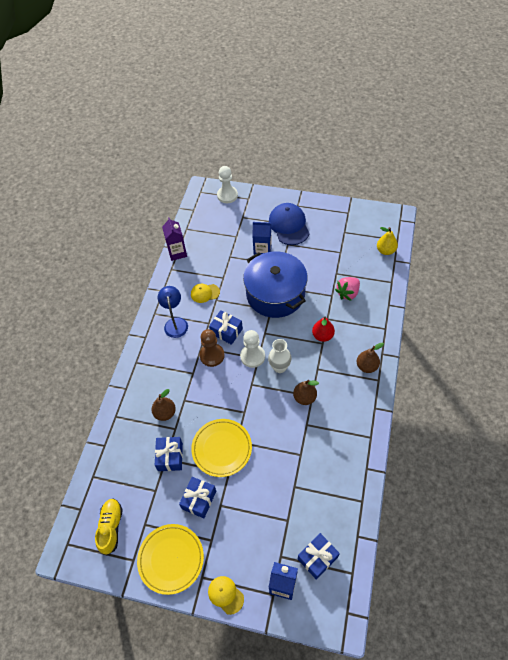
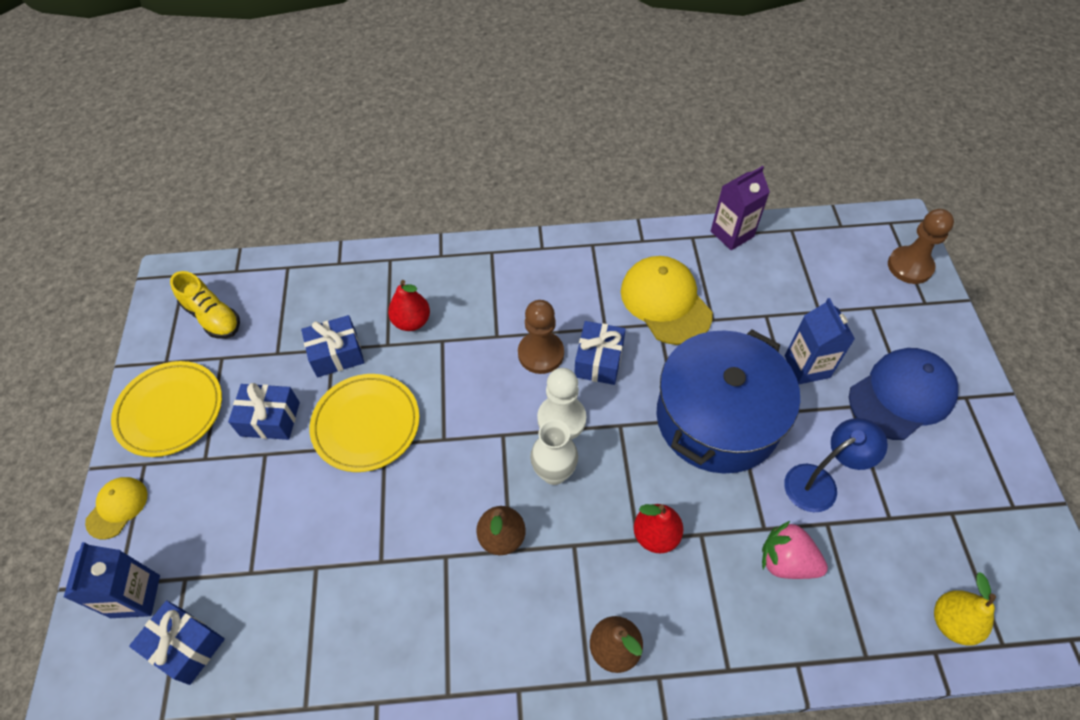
camera: 70 degrees right, 0 degrees up
(111, 527) = (213, 317): yellow shoe -> yellow shoe turned 60 degrees clockwise
(165, 413) = (412, 321): brown pear -> red pear
(175, 323) = (585, 279): blue lamp -> blue lamp (819, 482)
(205, 293) = (665, 302): yellow cap -> yellow cap, size x1.86
(227, 195) = (910, 266): white pawn -> brown pawn

